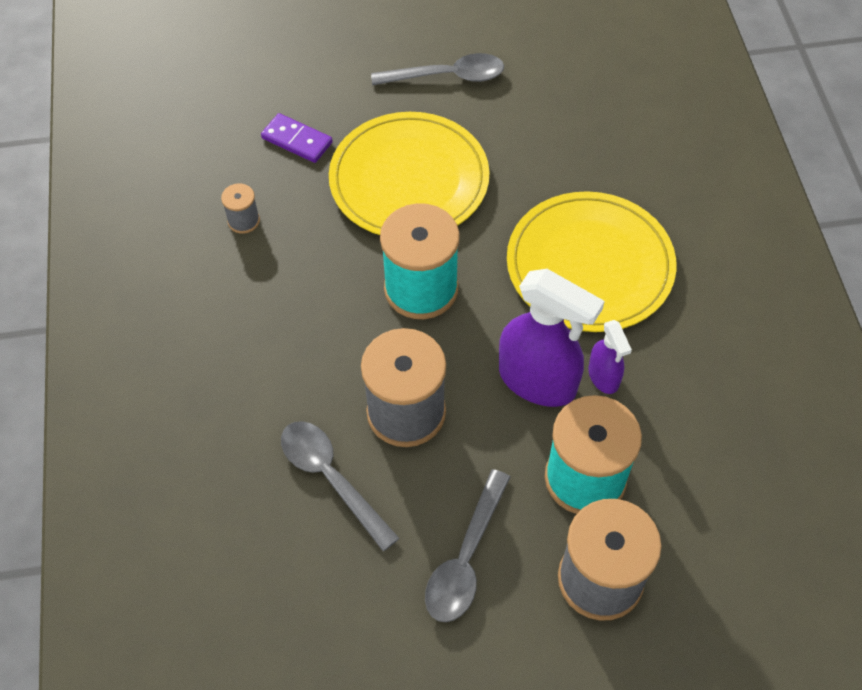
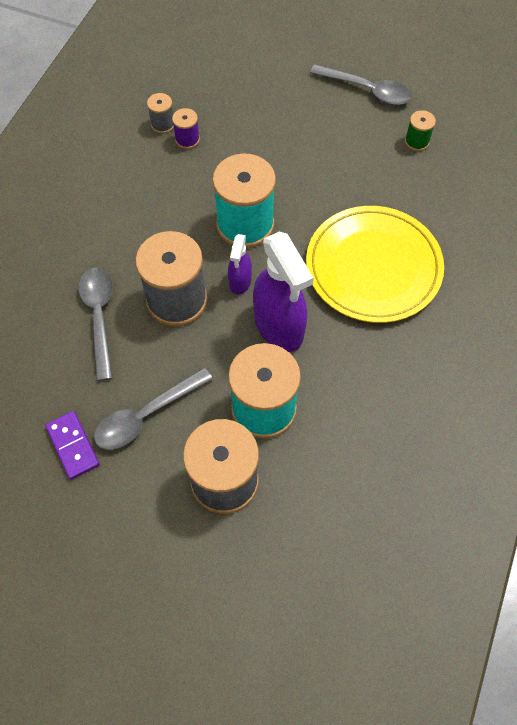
camera: 30 degrees right, 5 degrees up
(285, 225) = (187, 139): none -> purple spool
(297, 140) = (234, 88): purple domino -> purple domino (73, 446)
(409, 180) = (289, 148): yellow plate -> none
(539, 109) = (416, 142): none -> green spool
(603, 377) = (327, 347): purple spray bottle -> purple spray bottle (240, 281)

